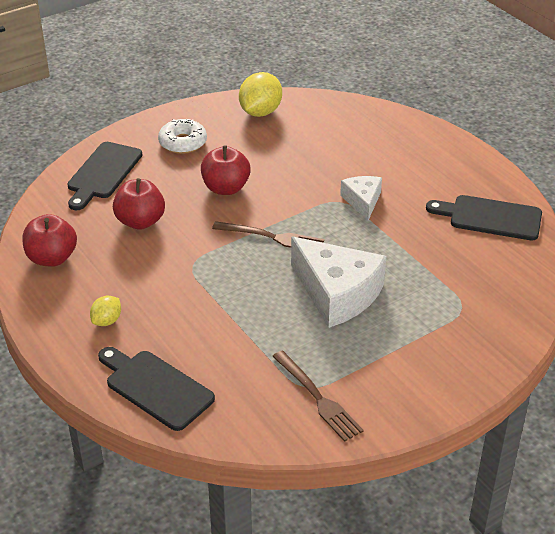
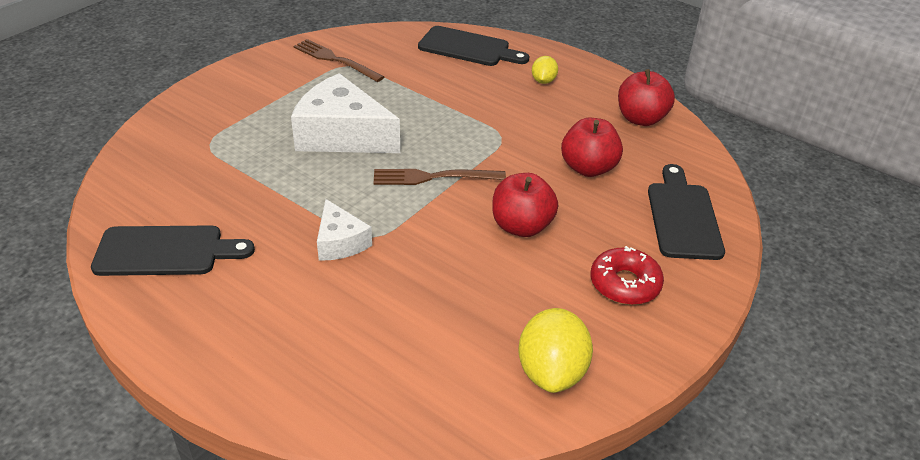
camera: 160 degrees right, 0 degrees up
(183, 143) = (624, 284): white donut -> red donut

